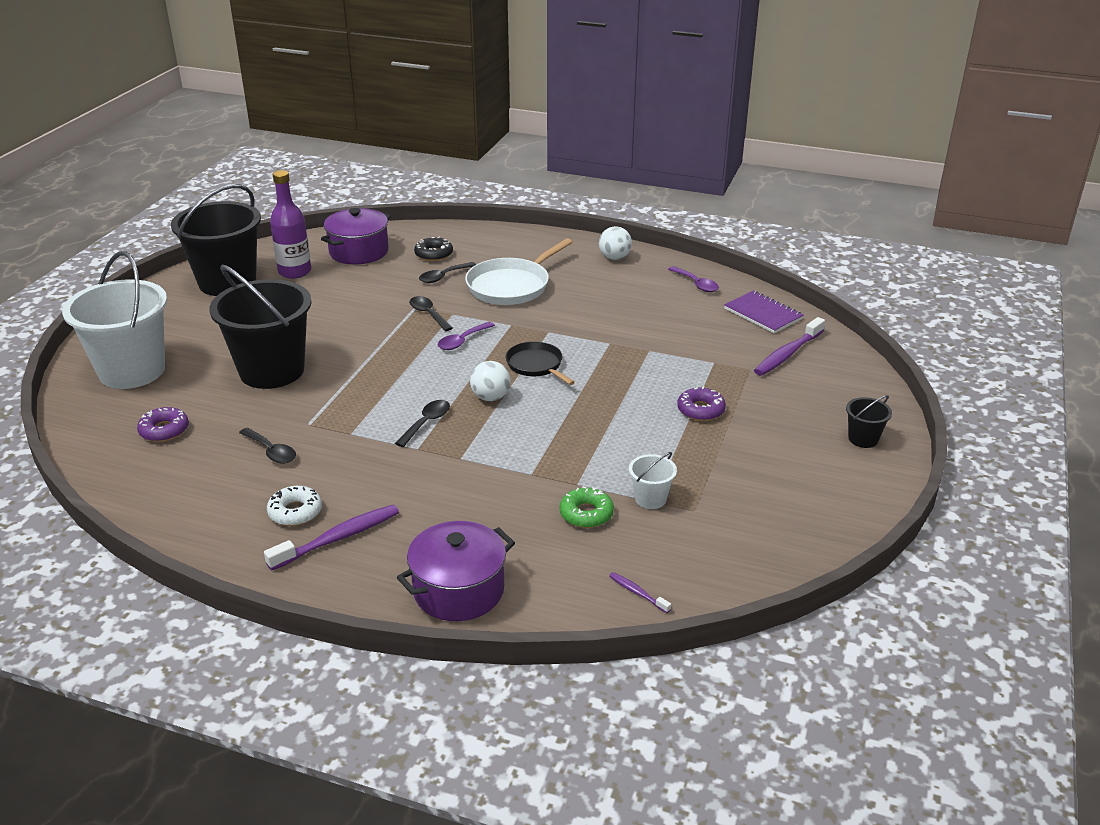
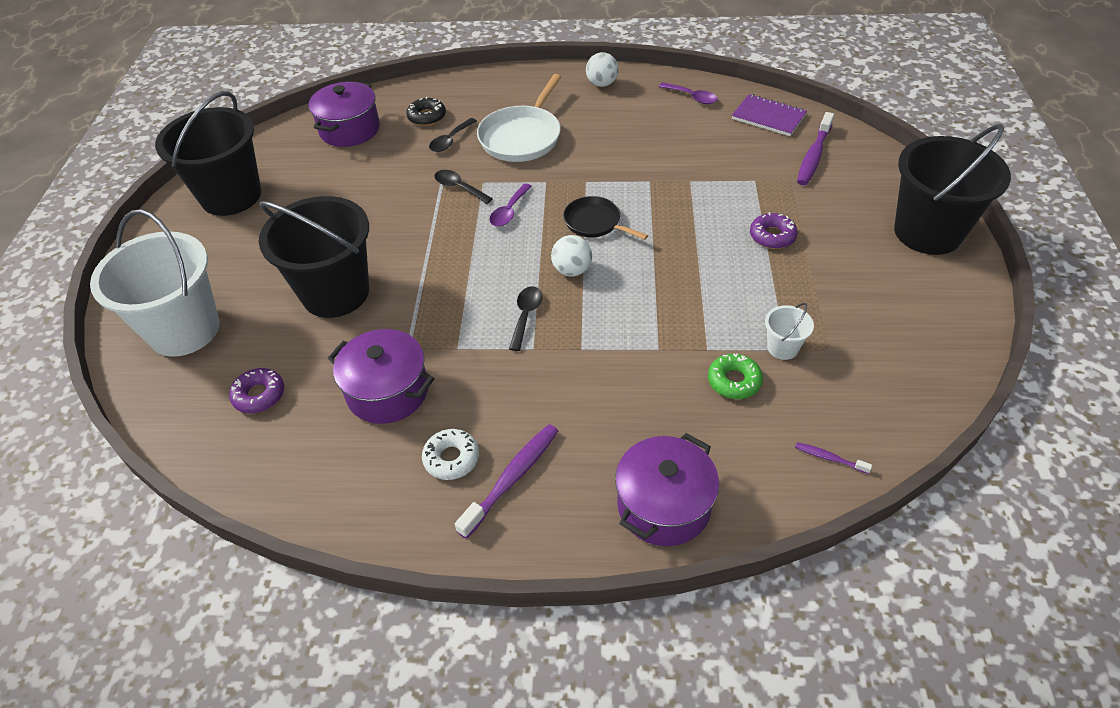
camera: 15 degrees left, 15 degrees up
(271, 452) = (388, 391): black spoon -> purple pot
(294, 272) = (296, 168): purple bottle -> none
(863, 439) = (928, 232): black bucket -> black bucket, size x2.38

